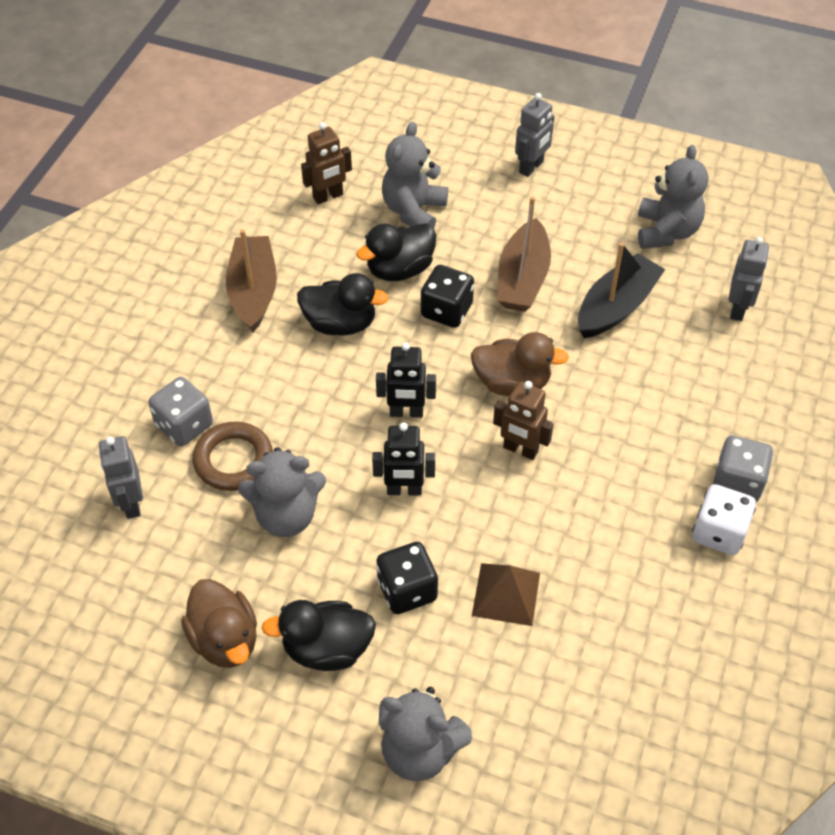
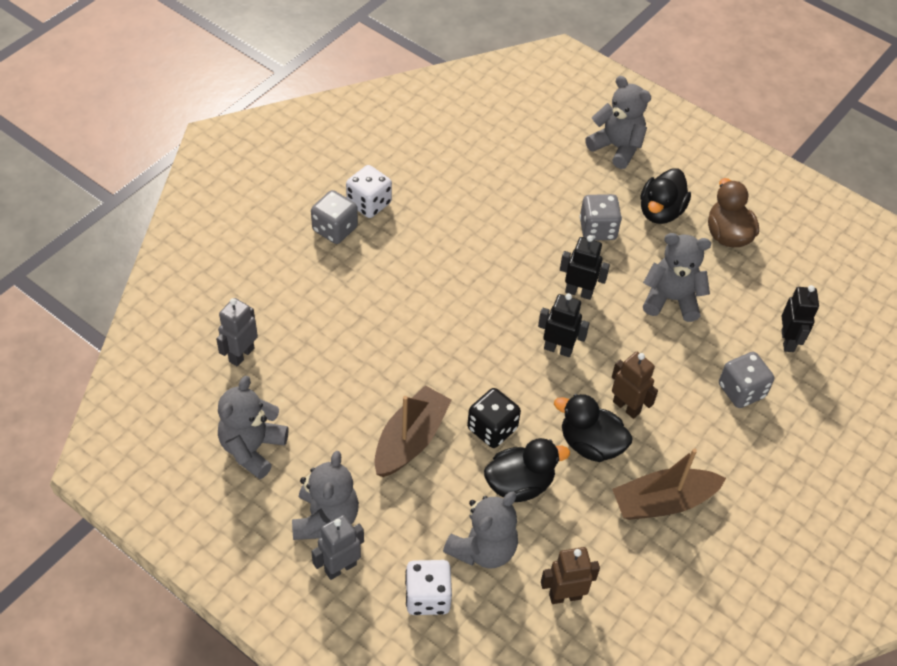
camera: 165 degrees left, 0 degrees up
(131, 503) = (788, 341): grey robot -> black robot
(233, 460) = (705, 351): brown ring -> none
(253, 292) = (663, 502): brown boat -> brown boat turned 60 degrees clockwise
(327, 649) = (660, 212): black duck -> black duck turned 105 degrees clockwise
(407, 590) = (597, 229): black dice -> grey dice
(447, 167) = (427, 597): none -> white dice
(506, 594) = (531, 209): brown pyramid -> none
(512, 383) = (463, 348): brown duck -> none
(520, 450) = (480, 295): brown robot -> brown robot (626, 407)
(565, 197) = (325, 518): none -> grey teddy bear
(616, 307) = (343, 387): black boat -> none

